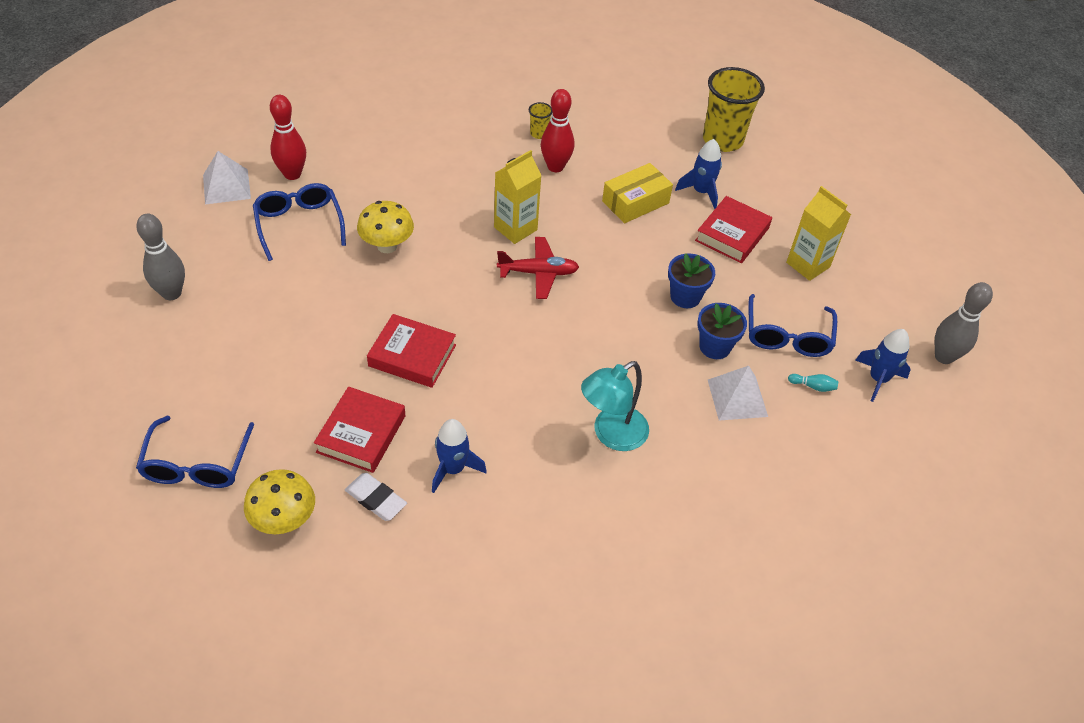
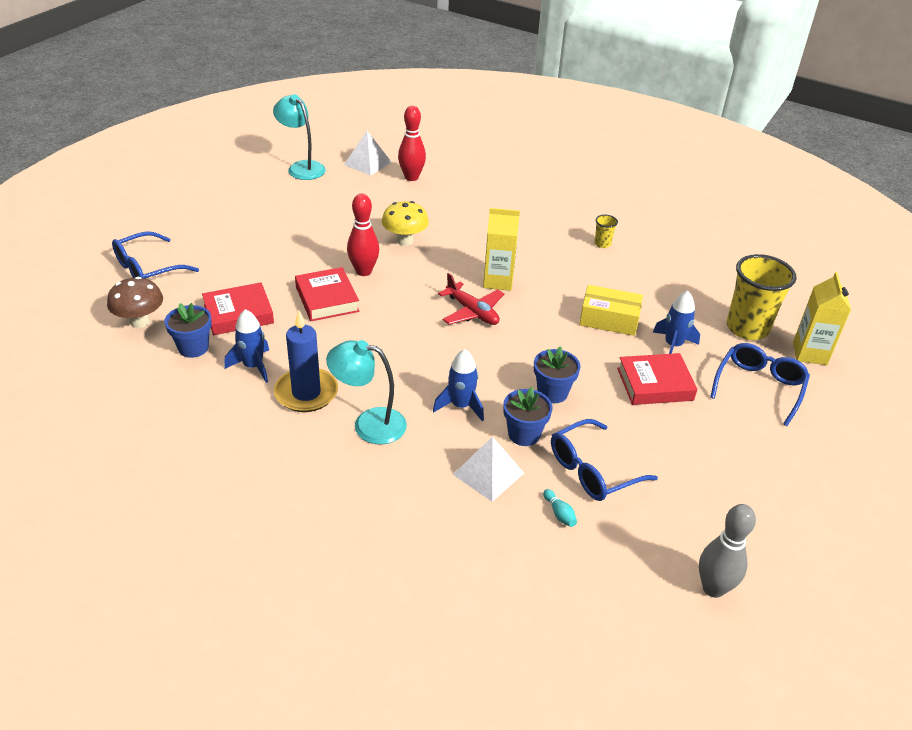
camera: 50 degrees right, 10 degrees down
(167, 236) = (302, 167): none -> turquoise lamp
(171, 293) = (262, 192): grey bowling pin -> none
(284, 520) = (140, 321): yellow mushroom -> brown mushroom
(299, 224) = (375, 201): blue glasses -> blue glasses (759, 387)
(376, 499) = (193, 348): white eraser -> blue flower pot
(529, 452) = (306, 393): none -> blue candle
(555, 167) = (583, 267): red bowling pin -> red bowling pin (363, 271)
(808, 265) = (689, 443): yellow carton -> yellow carton (809, 353)
(878, 379) = (623, 553): blue rocket -> blue rocket (461, 406)

